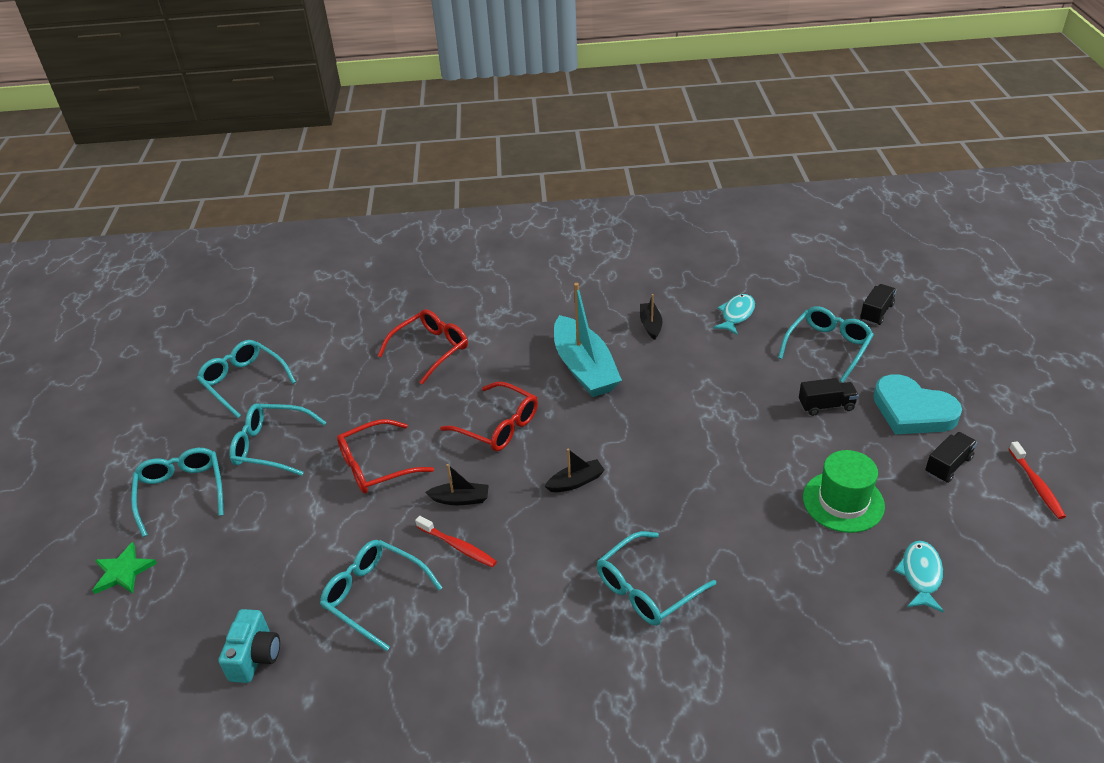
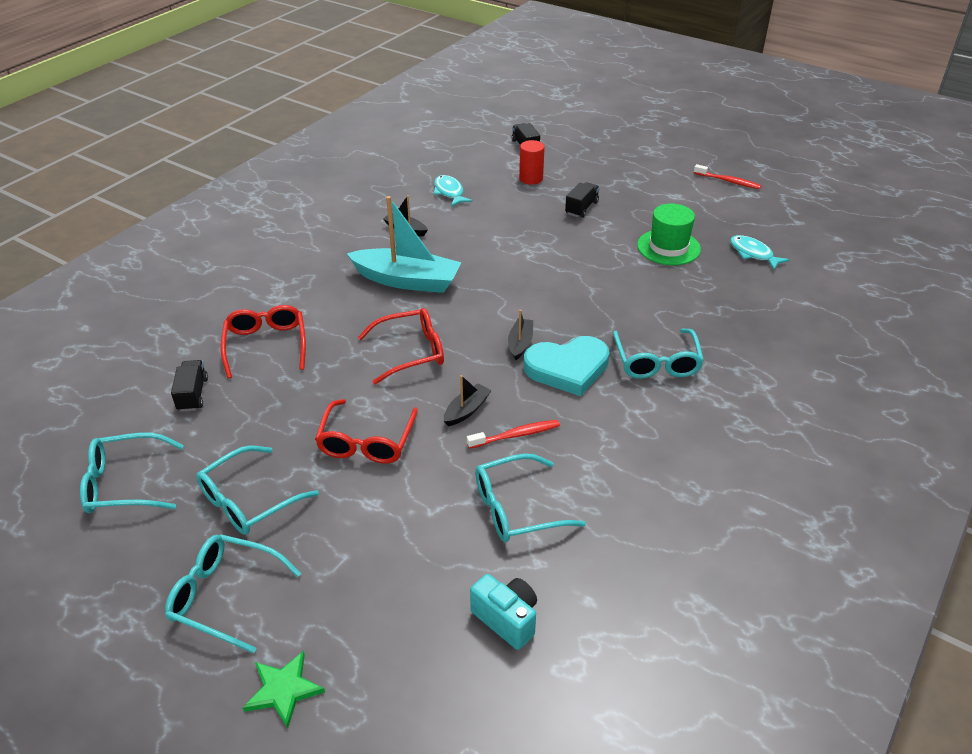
camera: 55 degrees left, 0 degrees up
(828, 347) = (531, 178): turquoise glasses -> red cylinder
(912, 411) = (624, 183): turquoise heart -> turquoise heart (567, 368)
(948, 465) = (682, 198): black truck -> black truck (193, 394)

